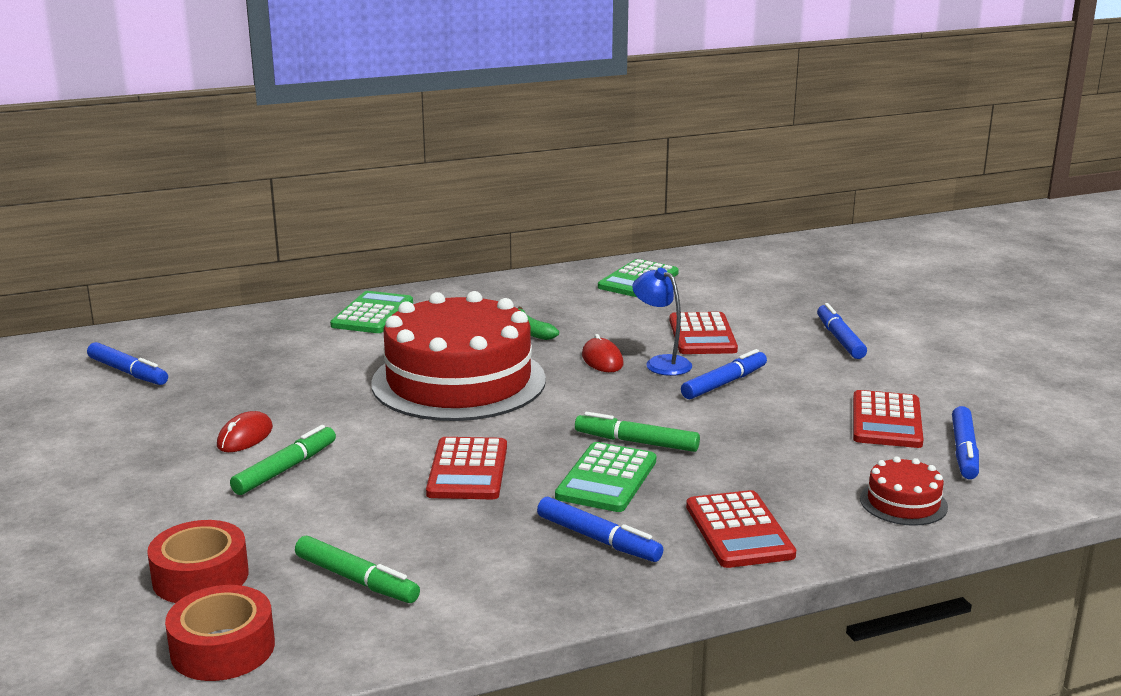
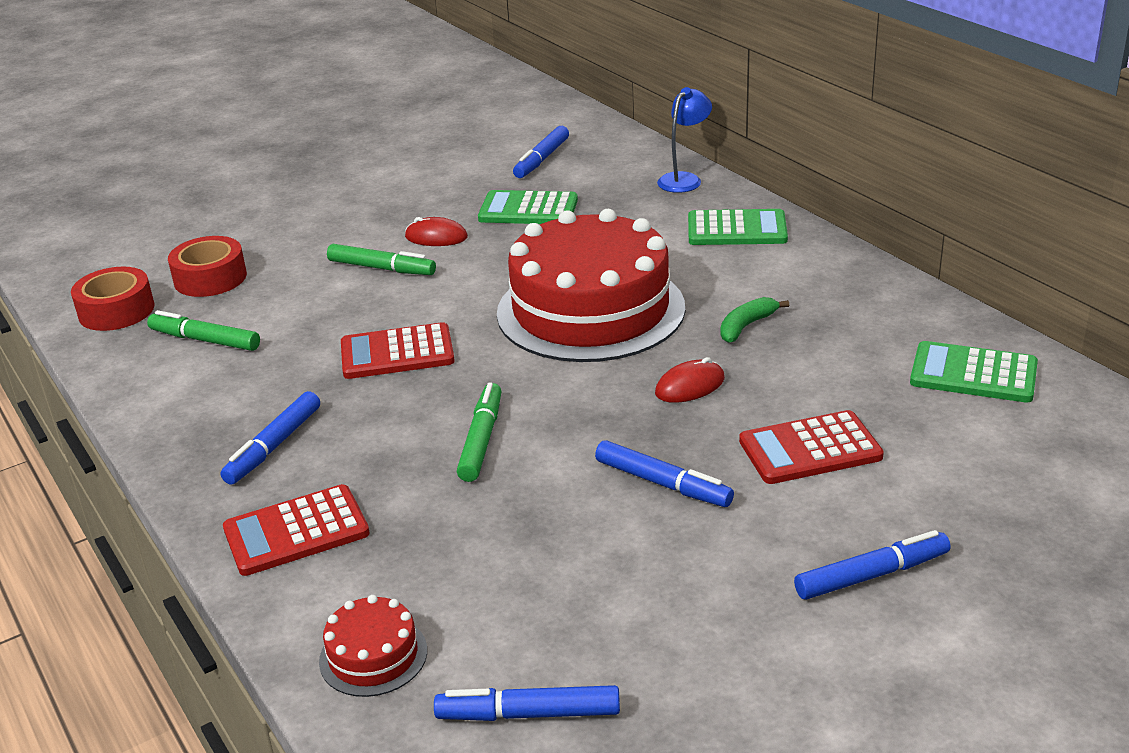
camera: 80 degrees right, 10 degrees up
(356, 579) = (205, 340): green marker -> green marker turned 90 degrees clockwise
(606, 479) = (394, 433): green calculator -> green calculator (528, 210)
(661, 363) = (702, 428): blue lamp -> blue lamp (684, 179)
(886, 421) = (601, 634): red calculator -> none

